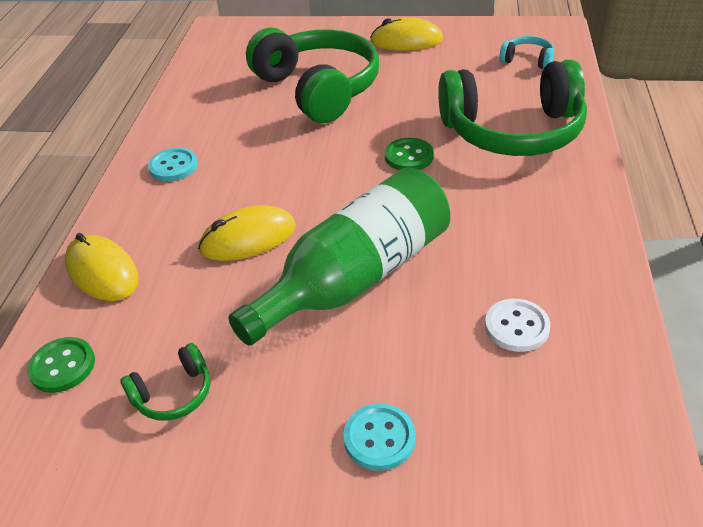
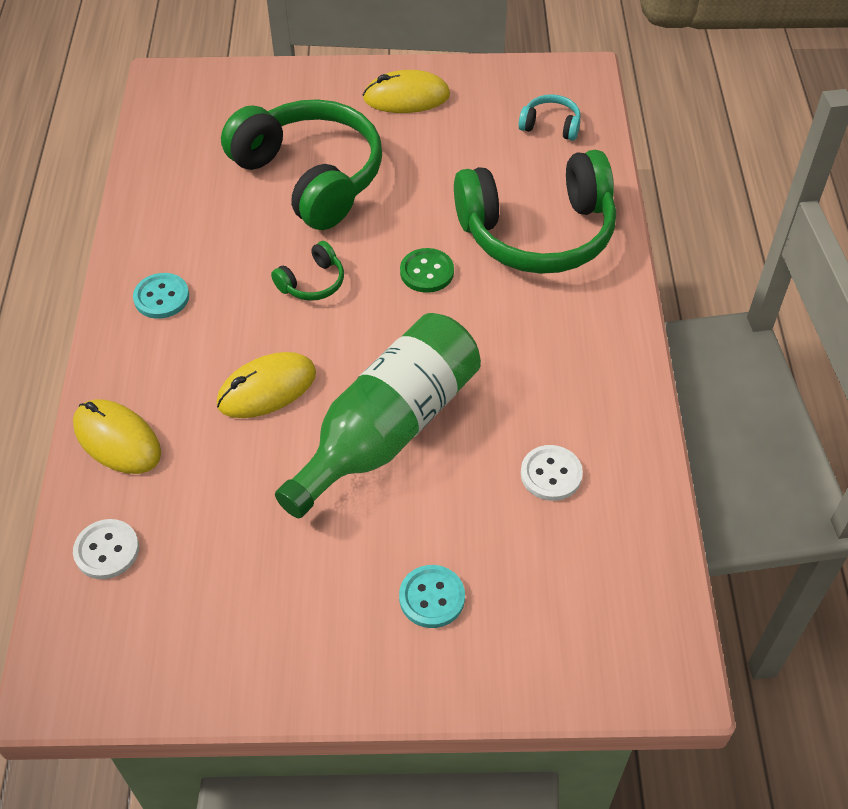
camera: 10 degrees left, 10 degrees up
(62, 366) = (107, 550): green button -> white button
(173, 394) = (228, 570): green headphones -> green headphones (312, 282)

